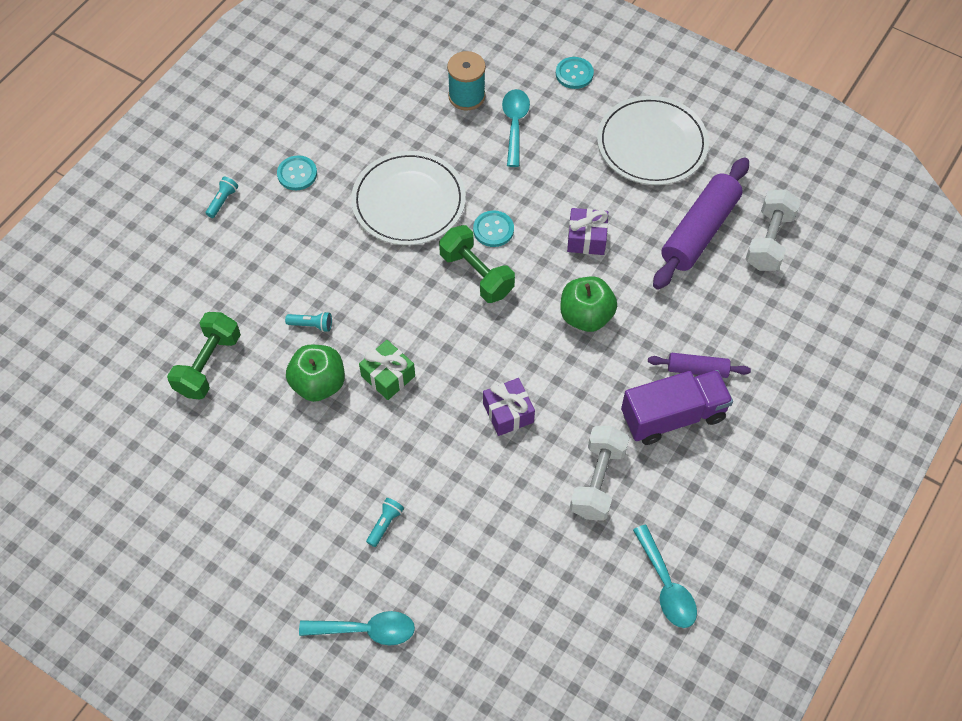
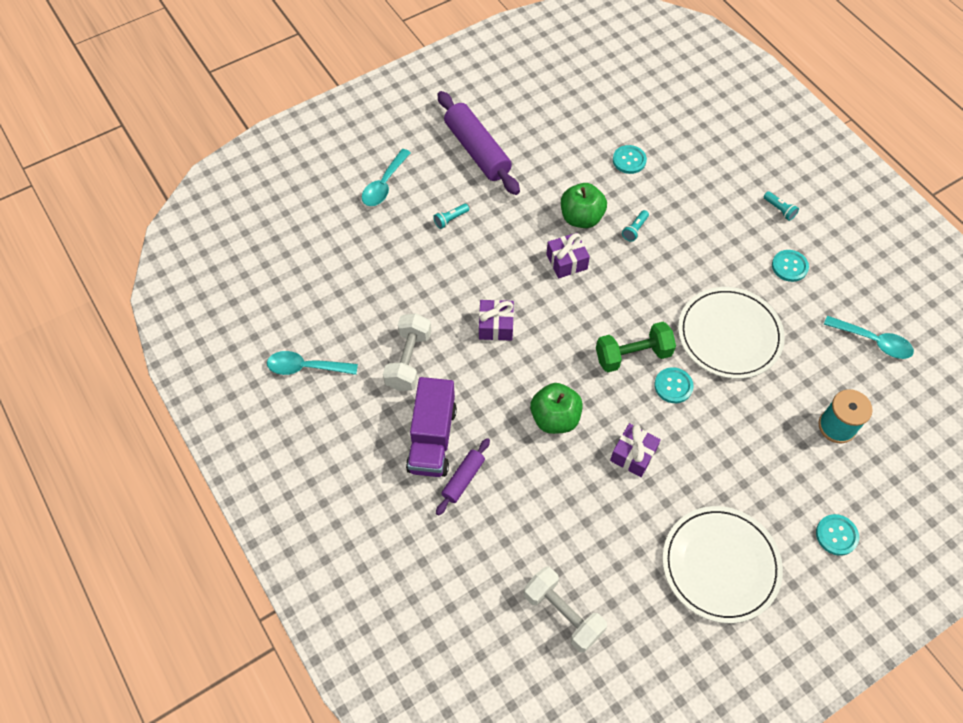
camera: 115 degrees right, 0 degrees up
(208, 365) = (629, 160): green dumbbell -> turquoise button
(385, 524) = (450, 219): turquoise flashlight -> turquoise flashlight turned 90 degrees clockwise
(388, 376) = (566, 261): green gift -> purple gift
(515, 125) = (787, 452): turquoise spoon -> turquoise spoon (873, 341)
(597, 481) = (408, 360): white dumbbell -> white dumbbell turned 60 degrees clockwise
(699, 231) = (600, 555): purple rolling pin -> purple rolling pin (477, 150)

